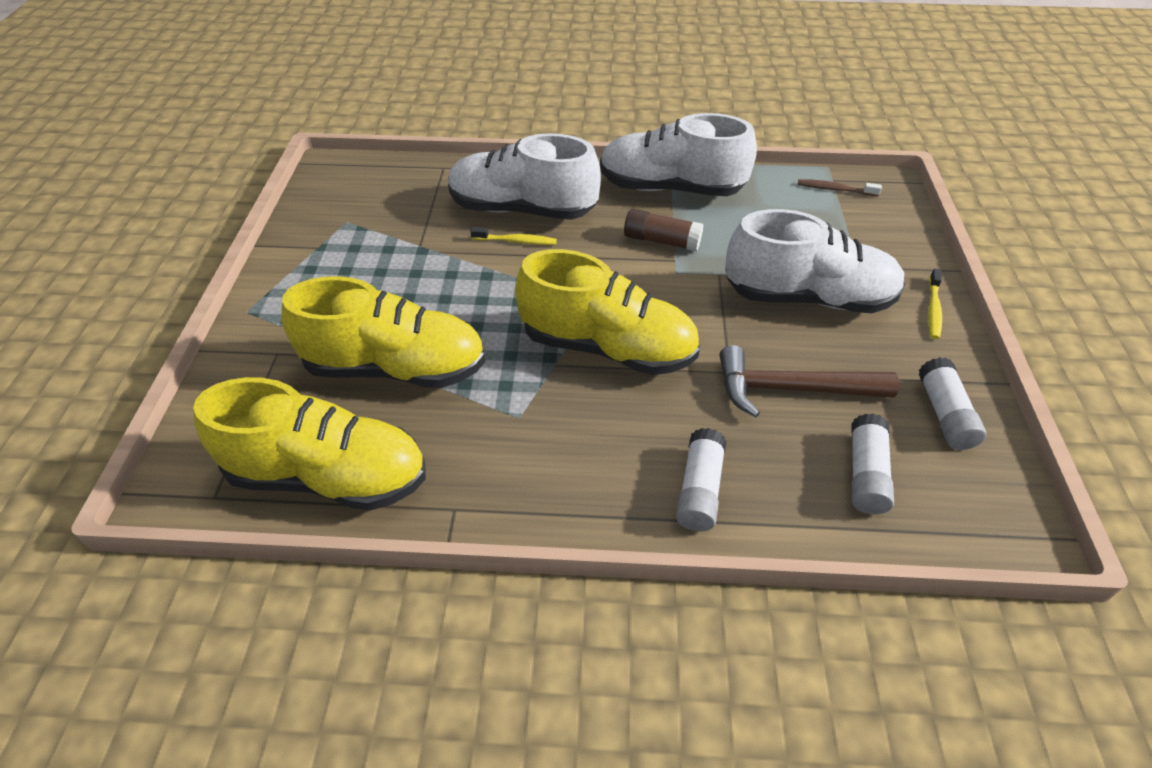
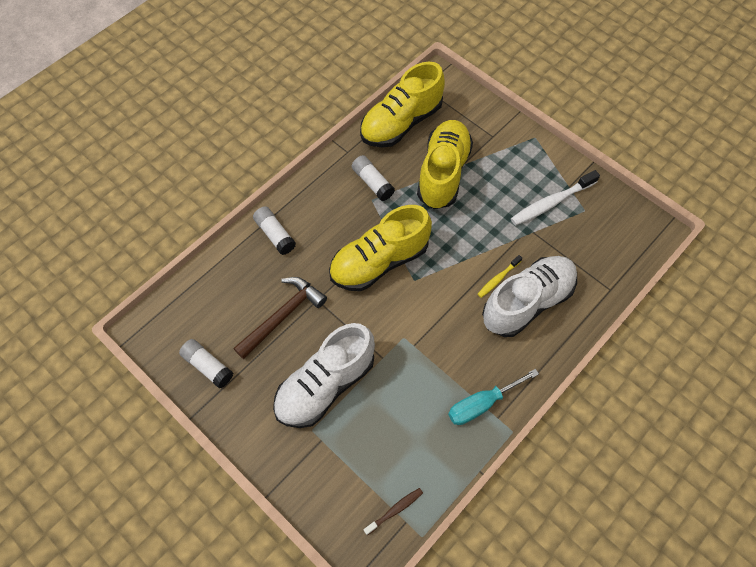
camera: 130 degrees right, 15 degrees up
(358, 250) = (551, 203): none -> white toothbrush
(396, 367) = (443, 173): yellow shoe -> yellow shoe turned 150 degrees clockwise
(661, 241) = (435, 353): brown glue stick -> none
(671, 188) = (482, 404): white shoe -> turquoise screwdriver
(865, 474) = (219, 300): white glue stick -> white glue stick (372, 183)
(933, 309) = (258, 441): yellow toothbrush -> none

